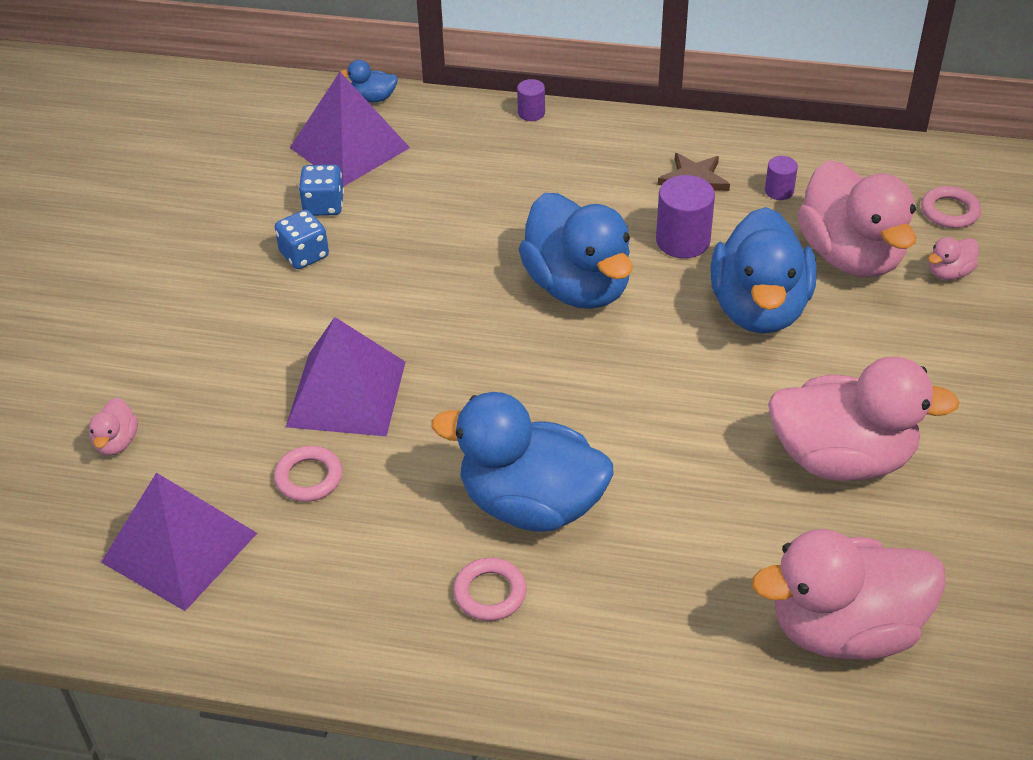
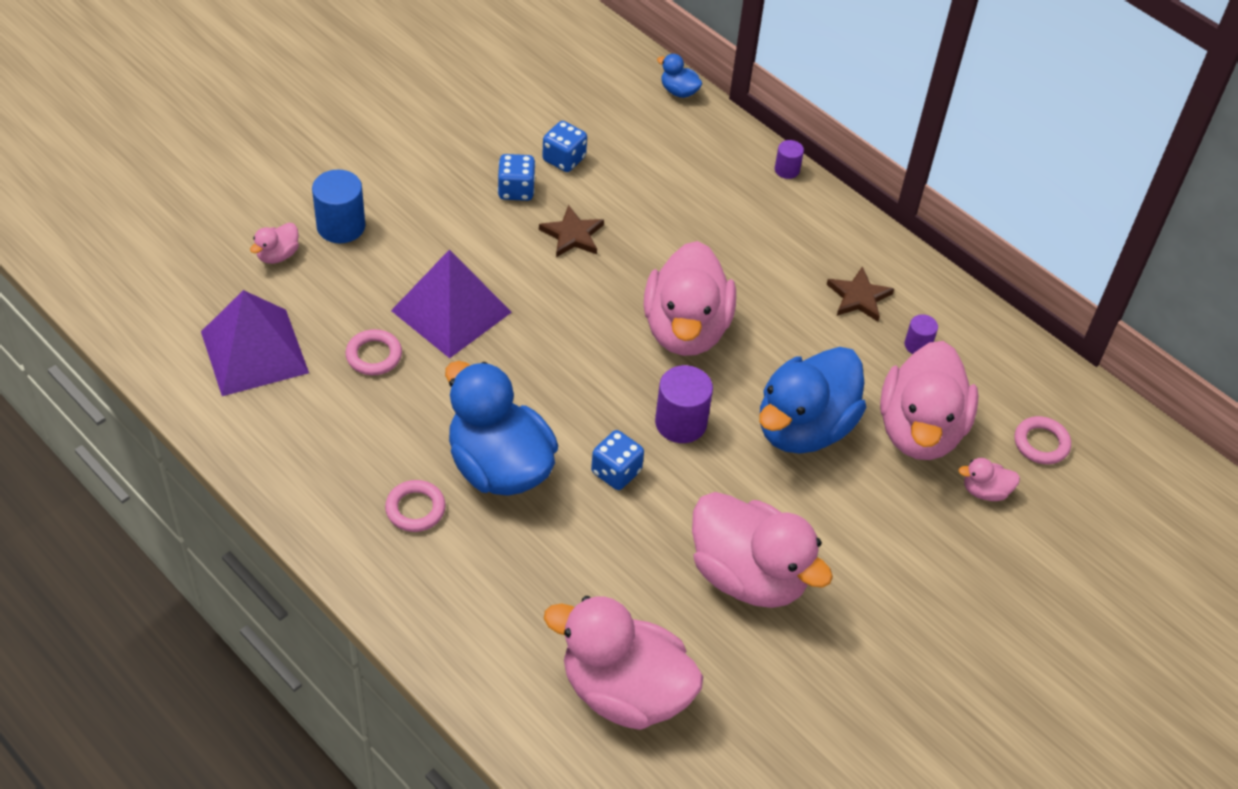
camera: 30 degrees right, 5 degrees up
(158, 379) = (341, 226): none -> blue cylinder
(349, 147) = (624, 123): purple pyramid -> none
(396, 264) = (572, 235): none -> brown star
(578, 286) = (686, 329): blue duck -> pink duck
(640, 442) = (616, 472): none -> blue dice
(683, 240) = (800, 340): purple cylinder -> purple cylinder (681, 423)

